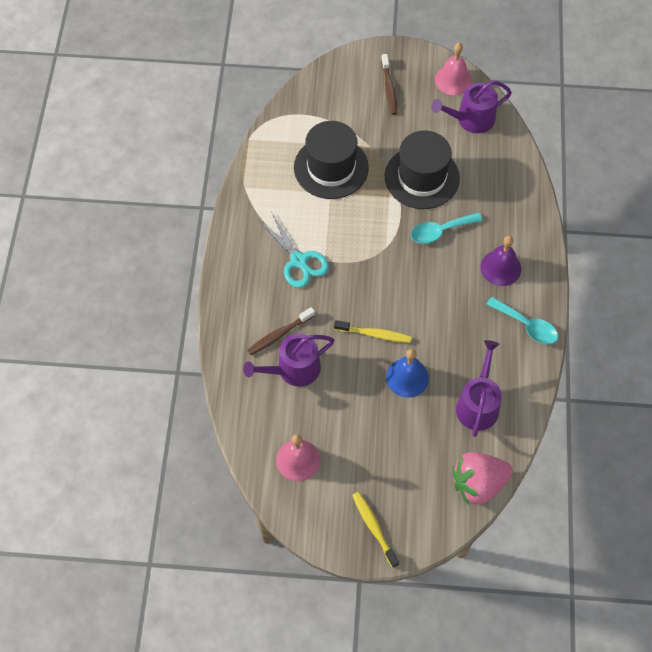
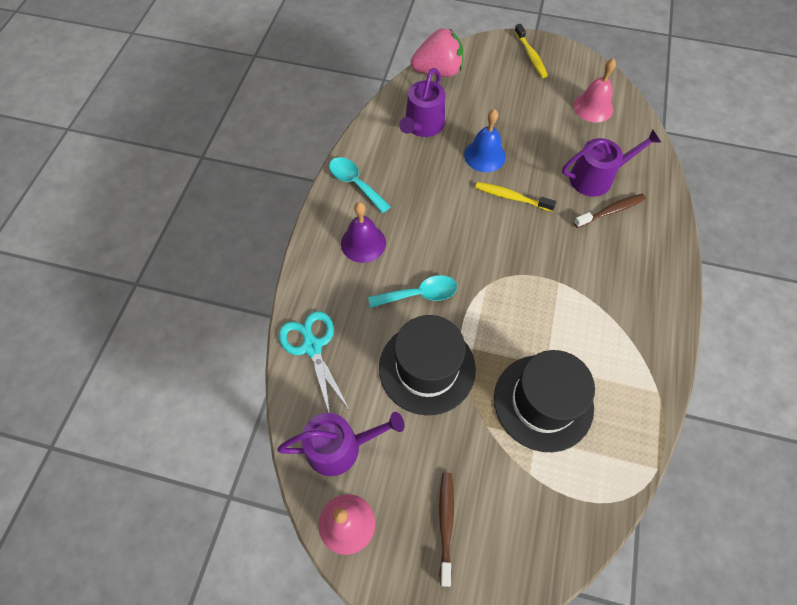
camera: 170 degrees left, 0 degrees up
(298, 261) = (589, 285): turquoise scissors -> turquoise scissors (312, 346)

